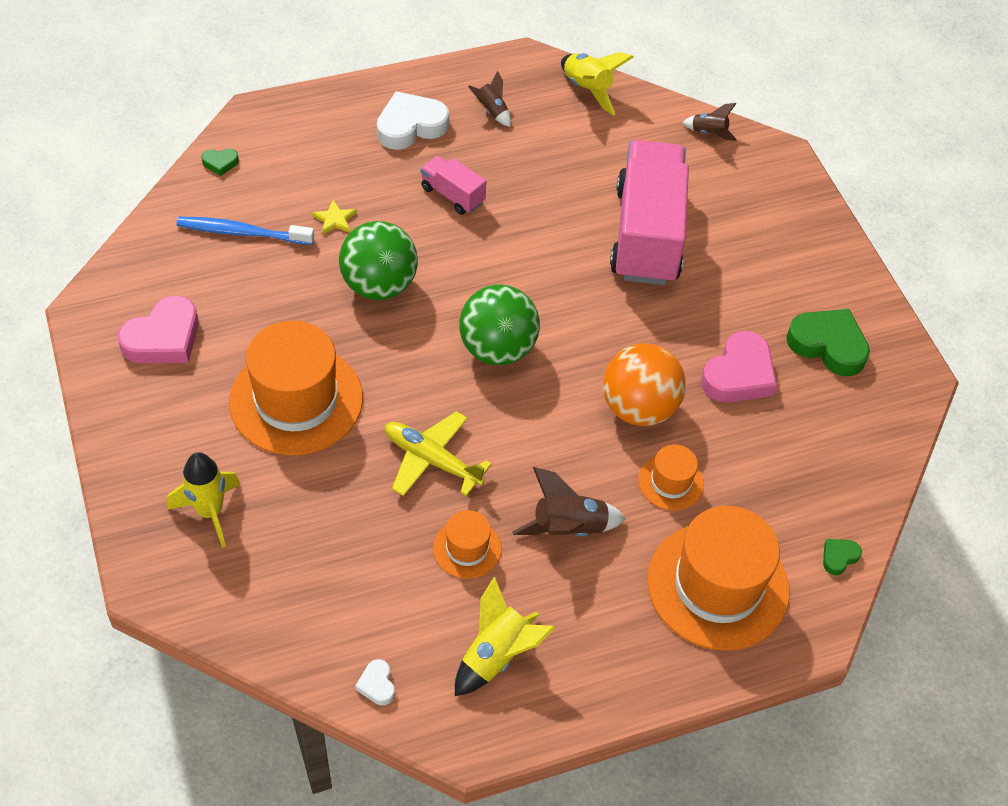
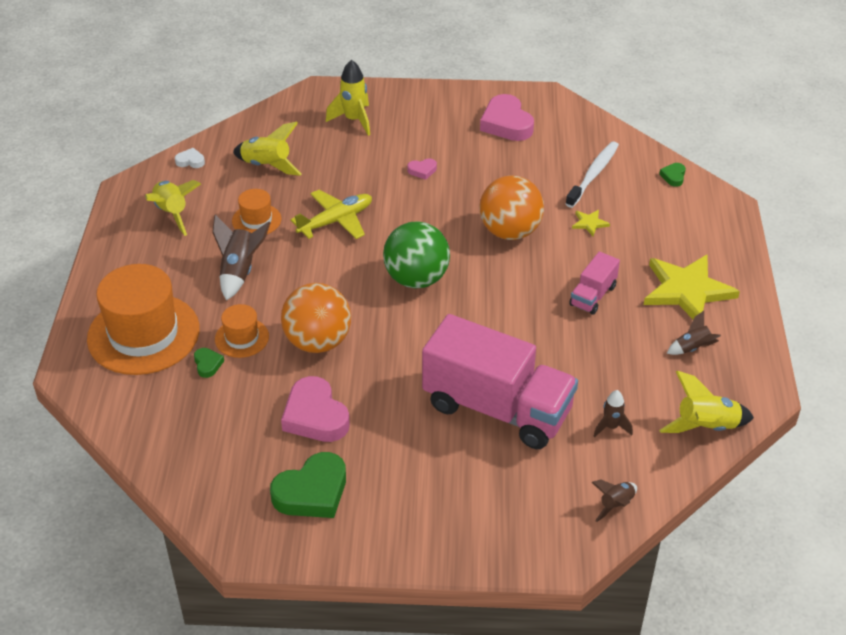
camera: 115 degrees right, 10 degrees down
(242, 232) = (593, 174): blue toothbrush -> white toothbrush
(296, 400) = (422, 170): orange hat -> pink heart
(351, 580) = (267, 166): none -> yellow rocket
(379, 285) = (510, 232): green ball -> orange ball
(410, 126) = (687, 290): white heart -> yellow star
(452, 195) = (593, 296): pink truck -> pink truck turned 150 degrees clockwise
(623, 151) = (611, 427): none -> brown rocket
(839, 557) = (116, 412): green heart -> green heart (208, 364)

